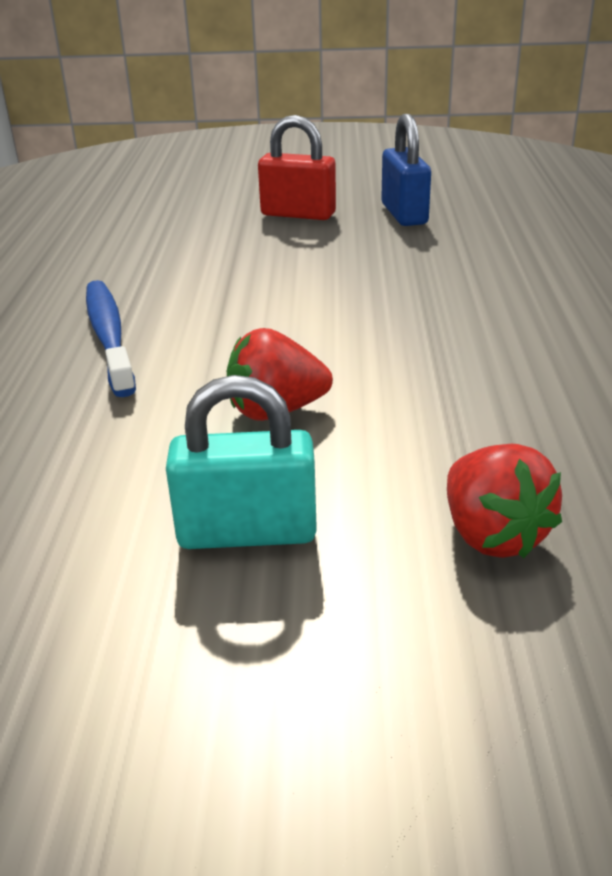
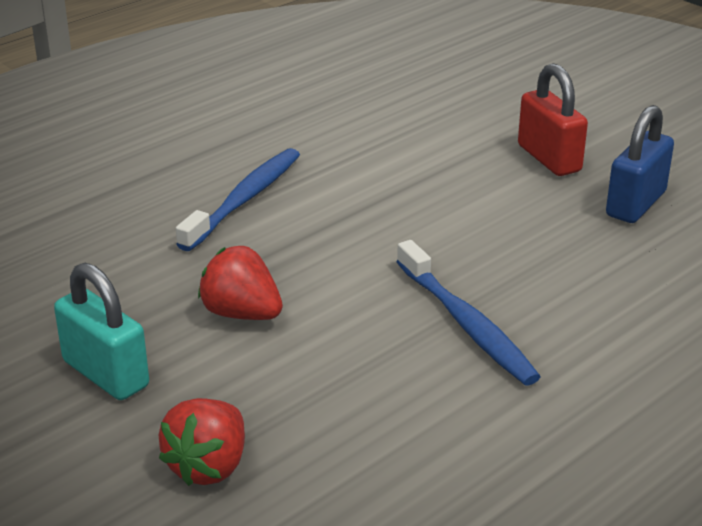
camera: 45 degrees right, 0 degrees up
(453, 324) = (466, 324): none -> blue toothbrush

